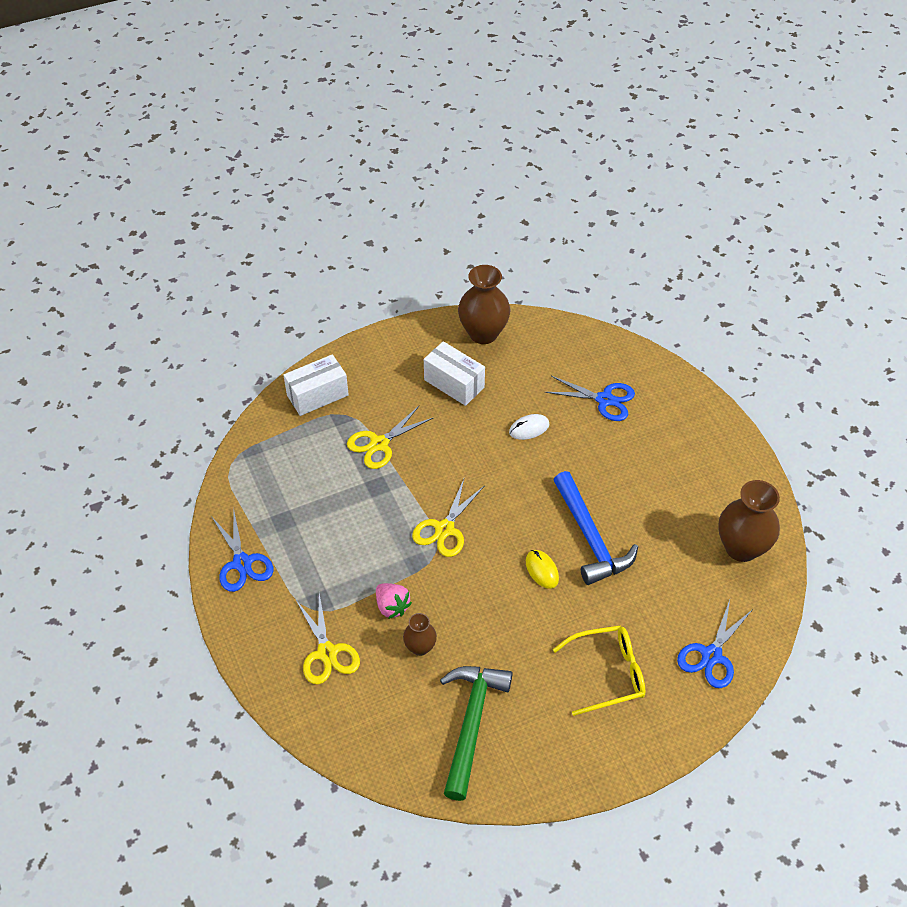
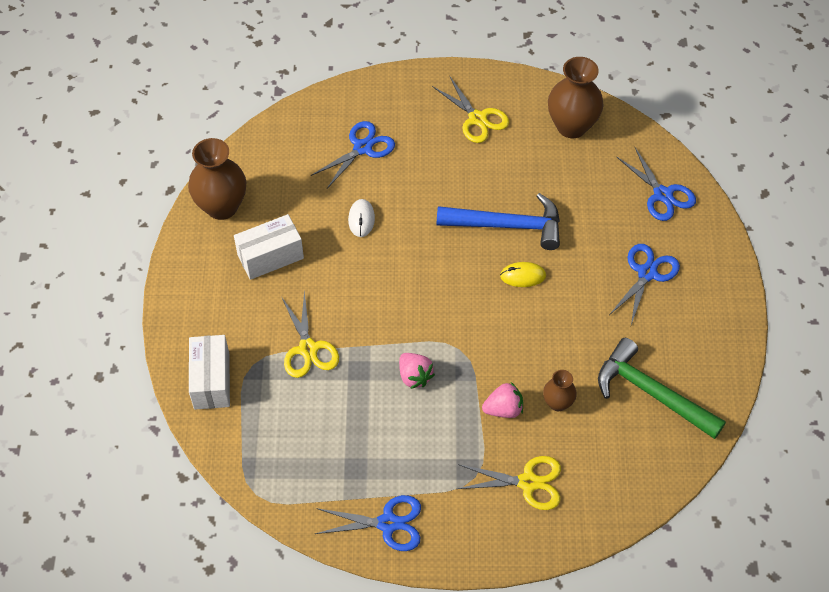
camera: 65 degrees left, 5 degrees up
(391, 528) = (414, 376): none -> pink strawberry
(444, 529) = (439, 333): yellow scissors -> yellow scissors (477, 119)
(607, 673) = (647, 273): yellow glasses -> blue scissors

